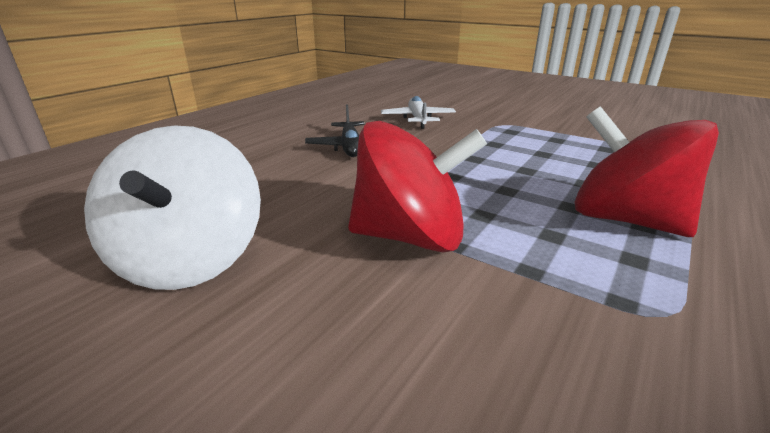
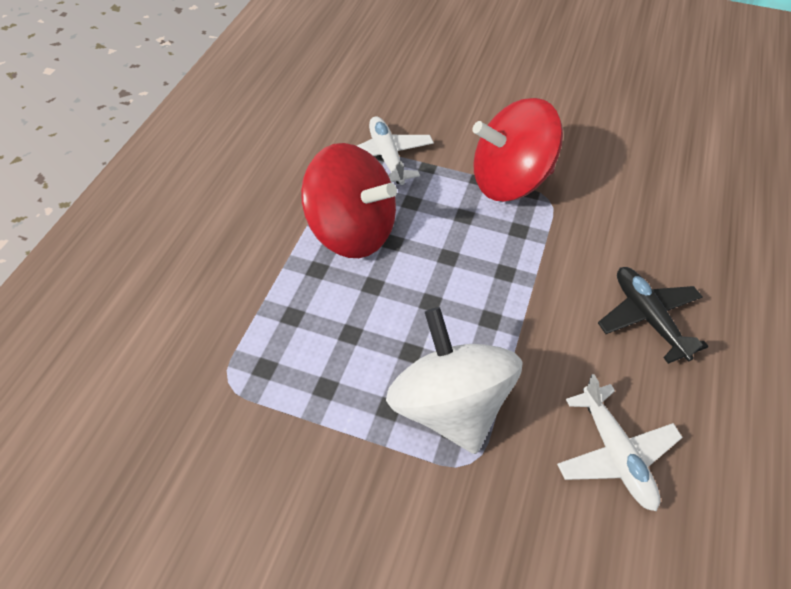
camera: 165 degrees right, 25 degrees up
(190, 259) = (631, 137): white spinning top -> white spinning top (449, 405)
(604, 295) = (387, 157): none -> white plane

